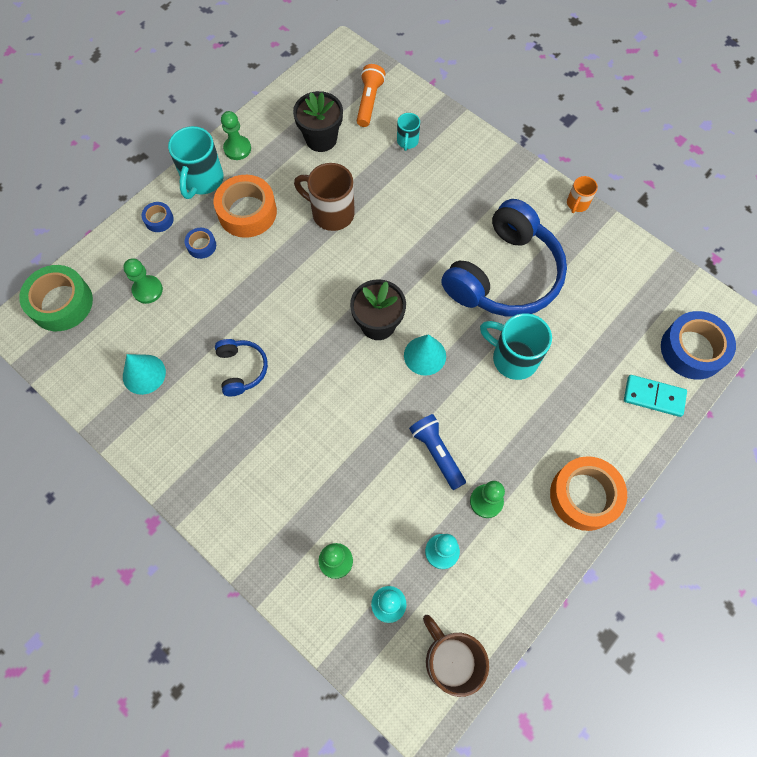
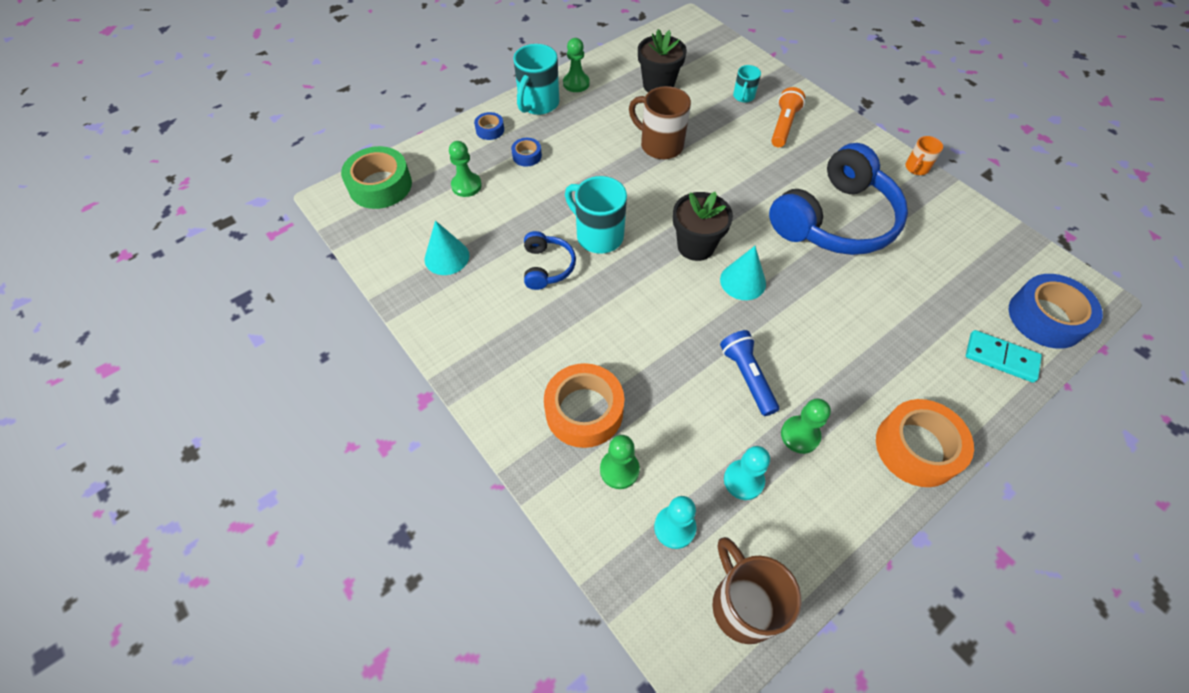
camera: 10 degrees right, 10 degrees down
(247, 212) = (577, 134): orange tape -> orange tape (584, 411)
(369, 102) = (709, 62): orange flashlight -> orange flashlight (783, 125)
(513, 358) = (840, 297): turquoise mug -> turquoise mug (598, 235)

